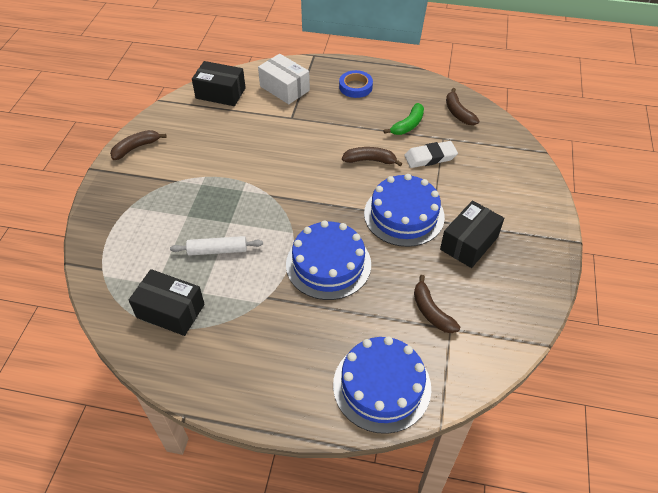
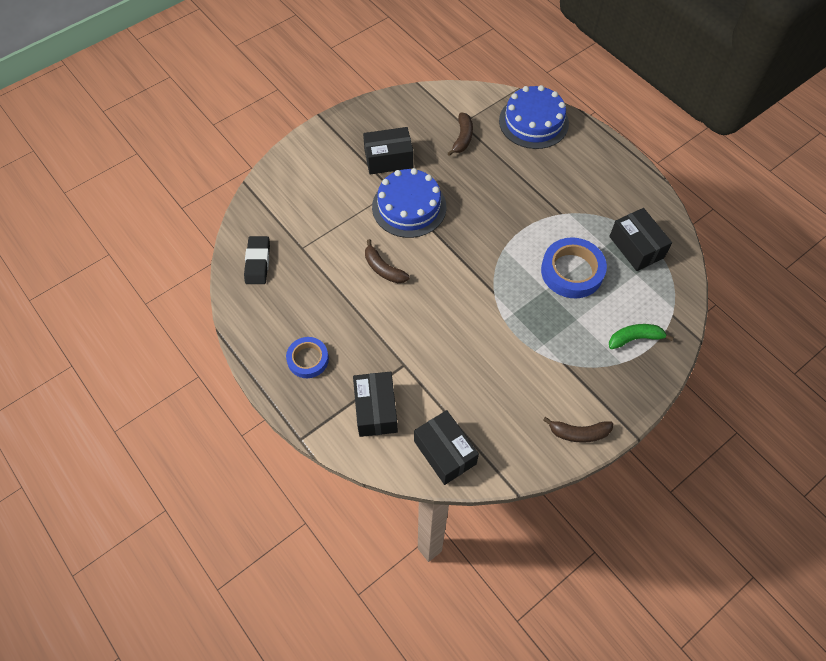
camera: 140 degrees left, 10 degrees up
(217, 250) = (572, 271): white rolling pin -> blue tape
(284, 88) = (375, 410): white box -> black box
(328, 264) = (499, 208): blue cake -> none
(408, 125) = (313, 281): green banana -> green banana (635, 338)
(430, 157) = (334, 238): white eraser -> none
(458, 113) = (258, 262): brown banana -> black eraser

